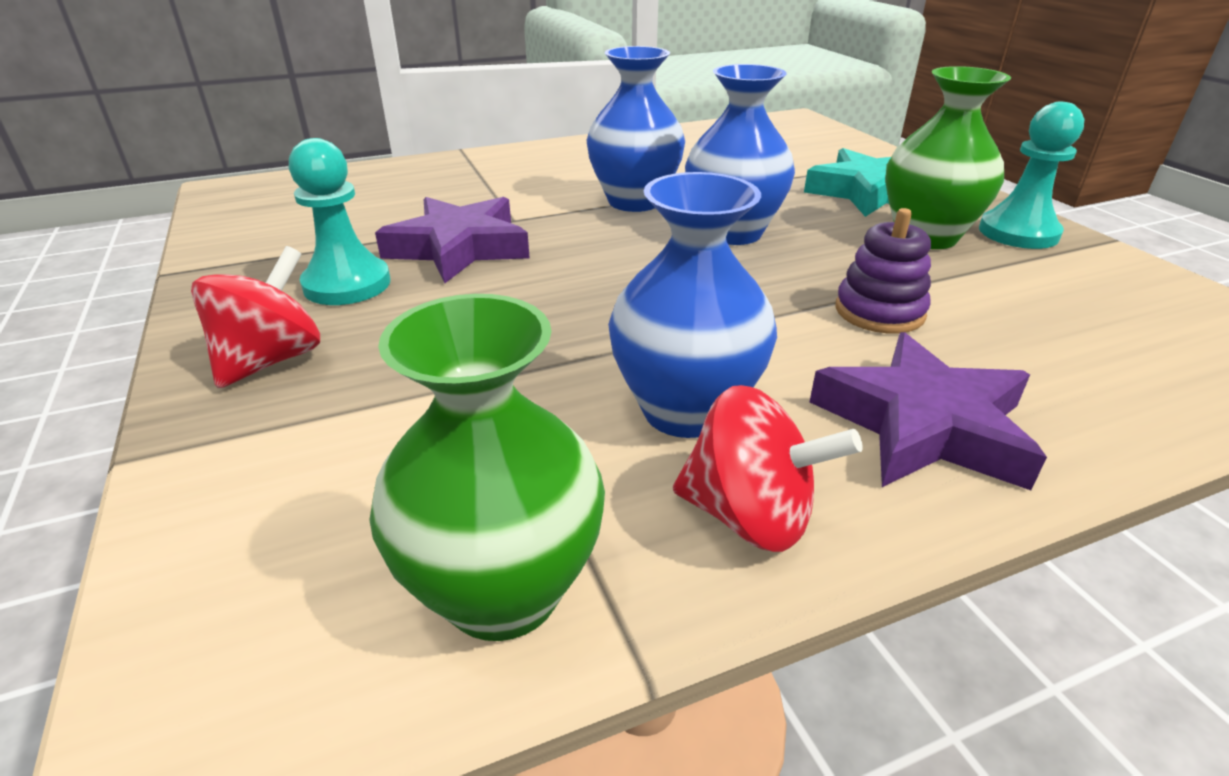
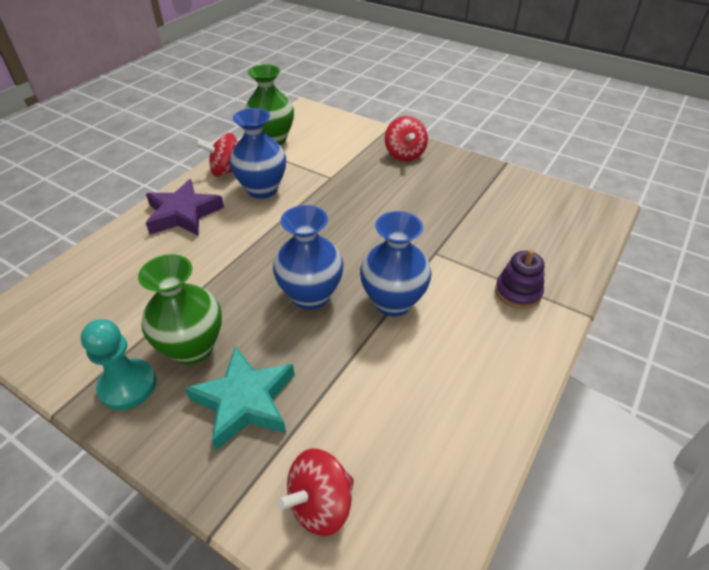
camera: 145 degrees right, 10 degrees up
(347, 284) = (435, 185): turquoise pawn -> none
(459, 248) = (427, 221): purple star -> none
(825, 146) = (320, 504): none -> red spinning top
(879, 311) = (209, 263): purple stacking toy -> purple stacking toy (518, 292)

